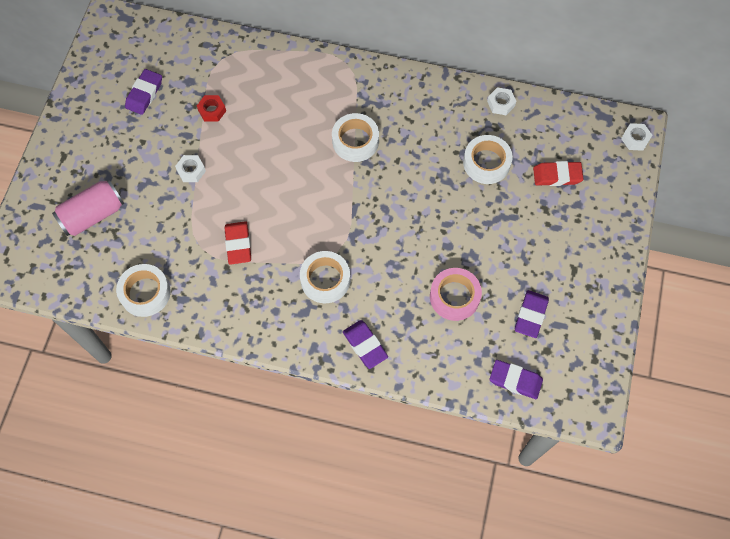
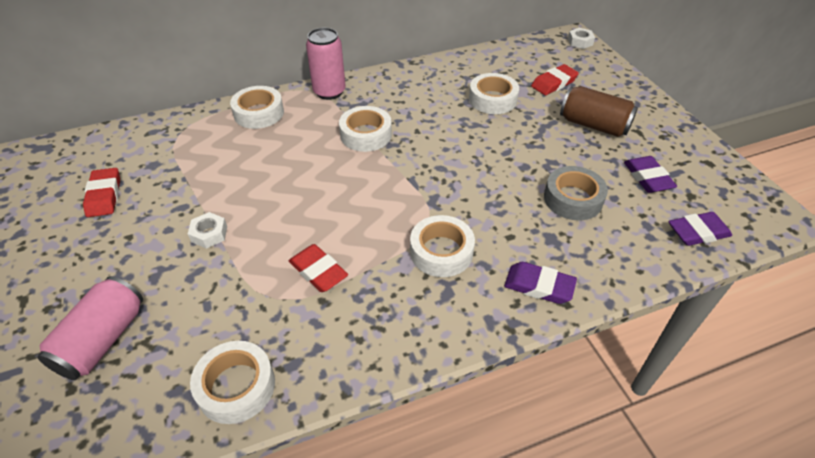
camera: 35 degrees left, 20 degrees down
(144, 94) = (104, 196): purple eraser -> red eraser
(212, 110) = (197, 175): red nut -> none
(292, 69) = (259, 113): none -> white tape
(361, 75) = (329, 92): none -> pink can
(454, 297) = (573, 199): pink tape -> grey tape
(501, 103) = (463, 62): white nut -> none
(543, 241) = (593, 125): none -> brown can

